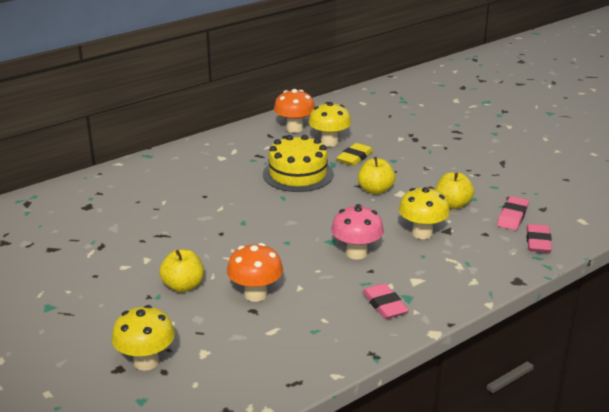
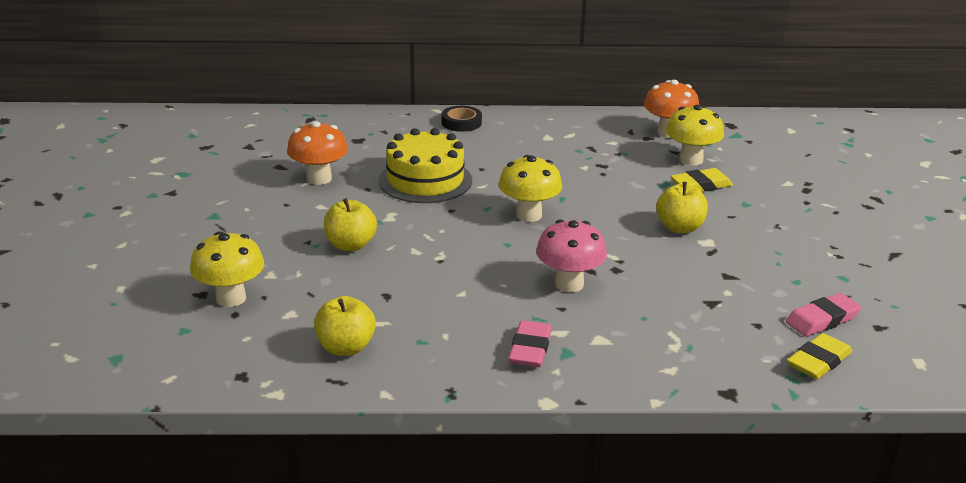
camera: 35 degrees right, 0 degrees up
(148, 167) = (461, 123): none -> black tape
(255, 294) = (408, 281): orange mushroom -> orange mushroom (319, 179)
(298, 174) = (610, 181): yellow cake -> yellow cake (425, 180)
(422, 233) = (675, 294): yellow mushroom -> yellow mushroom (529, 215)
(452, 205) = (757, 277): yellow apple -> yellow apple (345, 348)
(538, 242) = (818, 361): pink eraser -> yellow eraser

